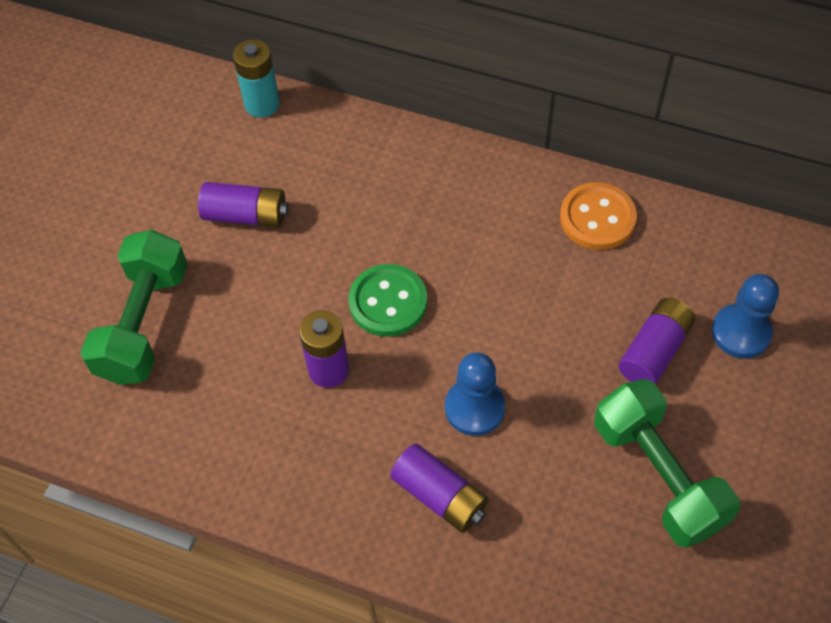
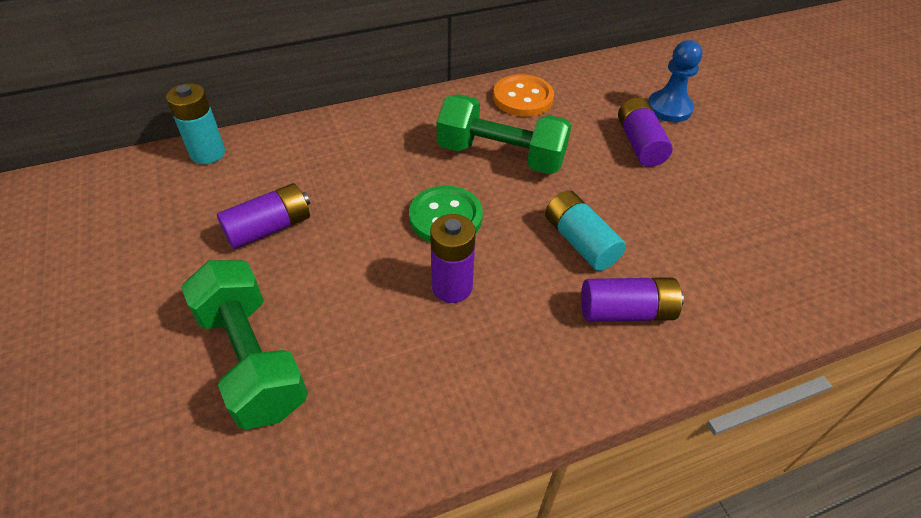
camera: 45 degrees left, 10 degrees down
(474, 408) = (580, 242): blue pawn -> turquoise battery
(658, 475) = (727, 205): green dumbbell -> green dumbbell (501, 156)

